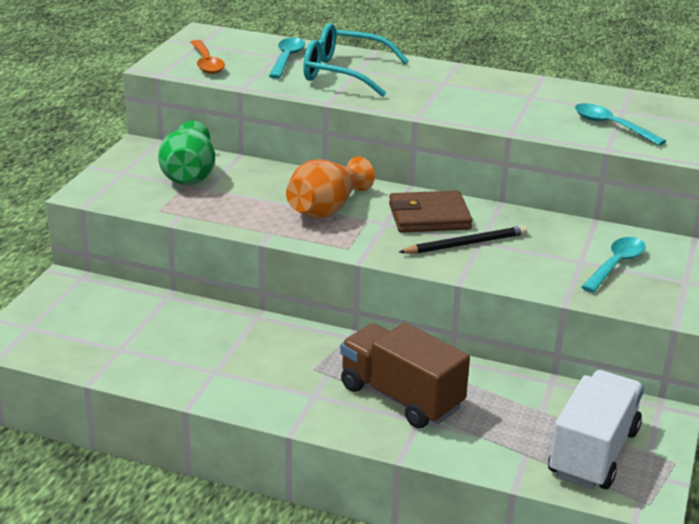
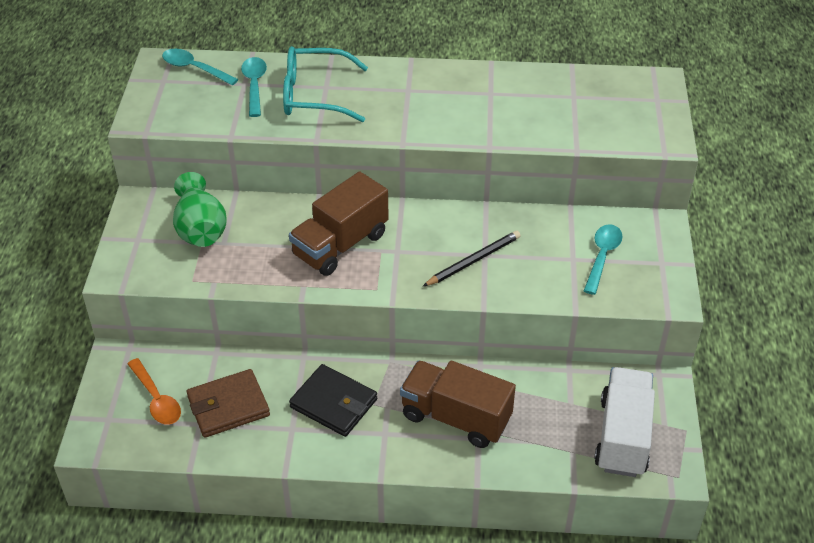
camera: 15 degrees left, 15 degrees up
(206, 63) = (182, 107): orange spoon -> orange spoon (157, 399)
(270, 359) = (334, 403): none -> black wallet
(326, 209) = (340, 245): orange vase -> brown truck
(429, 217) = (431, 234): brown wallet -> brown wallet (228, 406)
(611, 126) = (570, 119): turquoise spoon -> turquoise spoon (194, 68)

